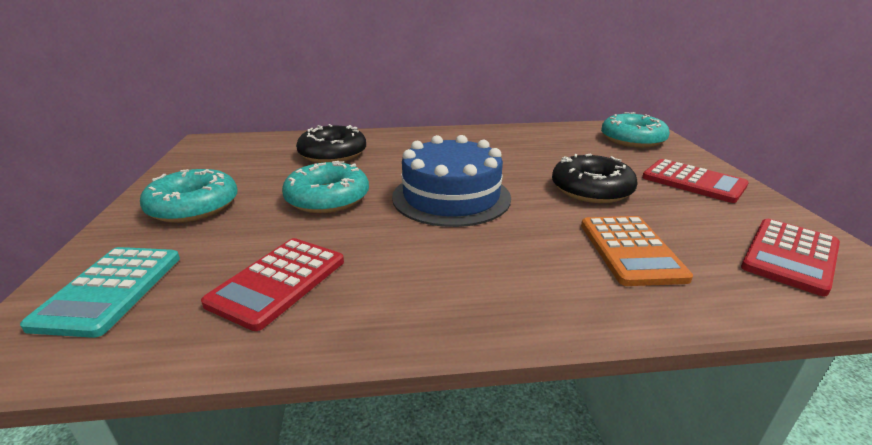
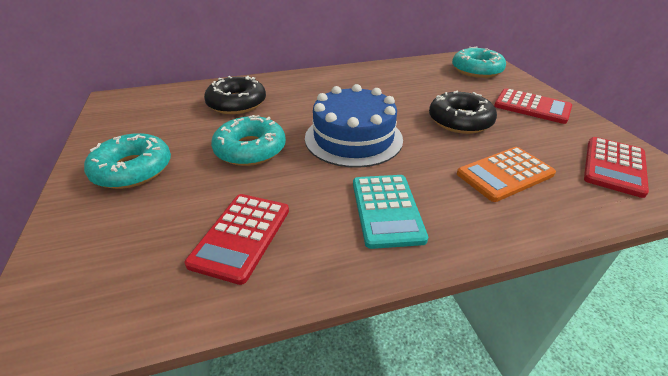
camera: 10 degrees left, 10 degrees up
(110, 290) = (94, 263): turquoise calculator -> turquoise calculator (386, 210)
(630, 250) = (504, 174): orange calculator -> orange calculator turned 75 degrees clockwise

